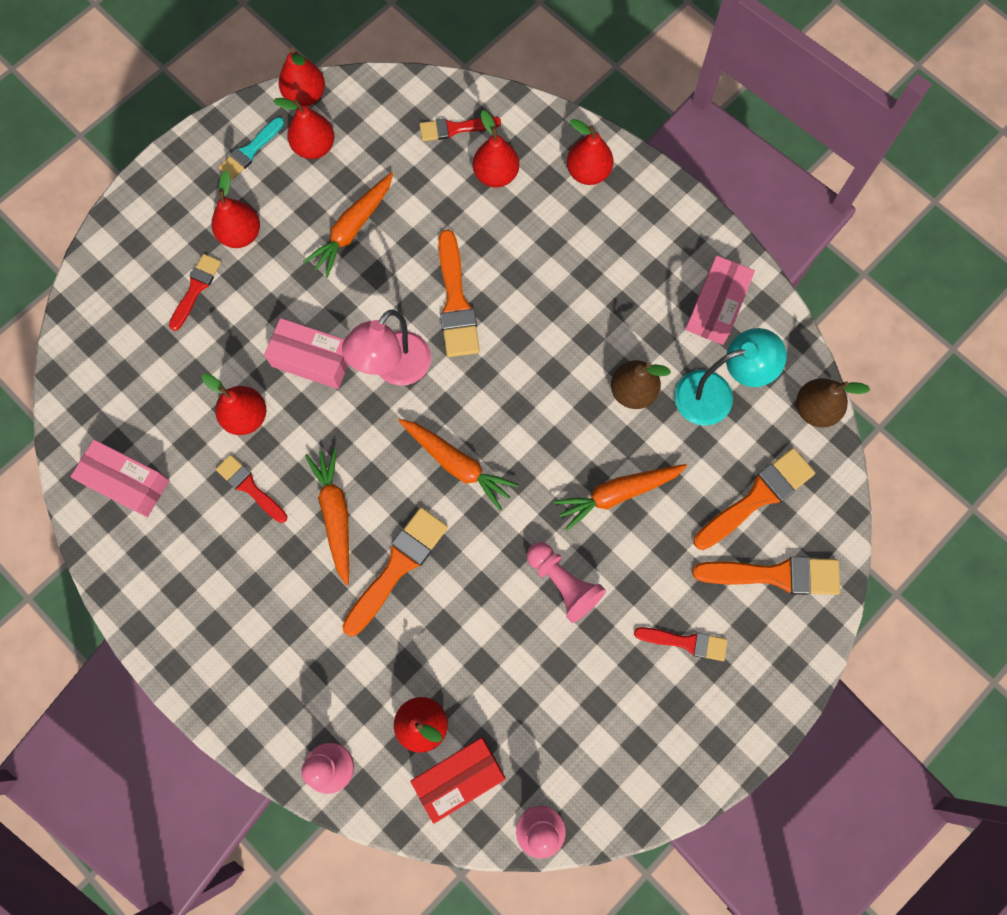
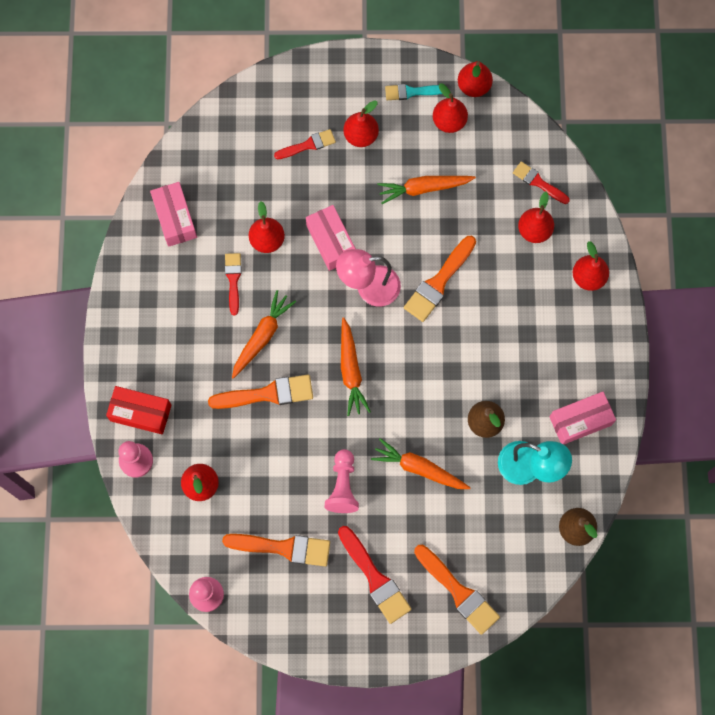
camera: 45 degrees right, 0 degrees up
(459, 778) = (193, 529): red box -> red box (140, 413)
(686, 642) = (375, 578): red brush -> red brush, size x1.60
(757, 497) = (492, 543): orange brush -> orange brush (283, 548)

